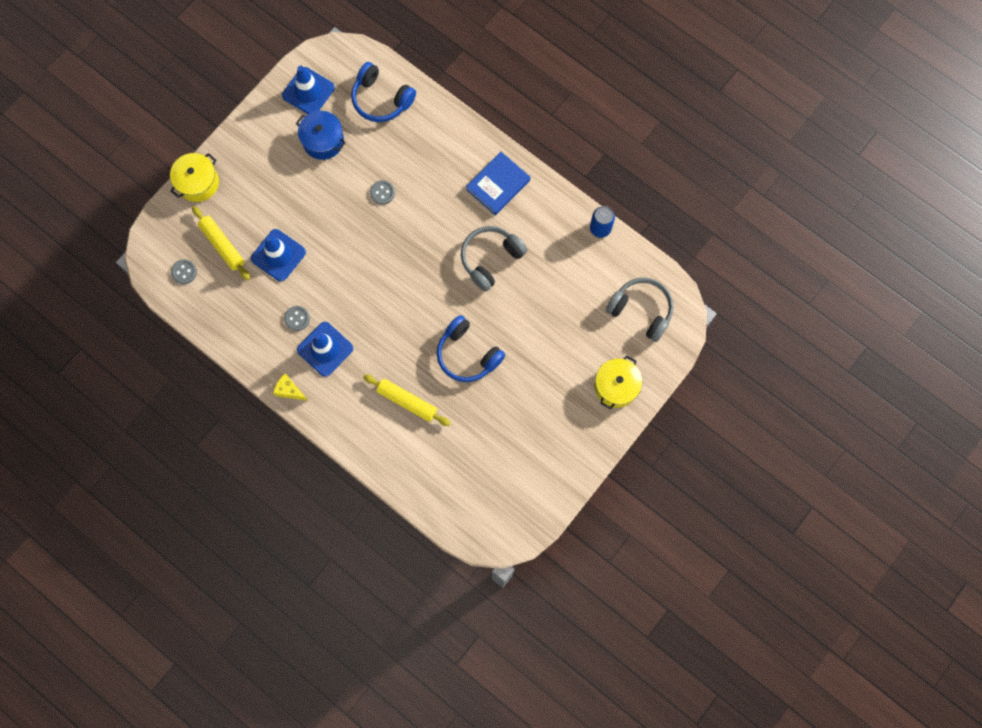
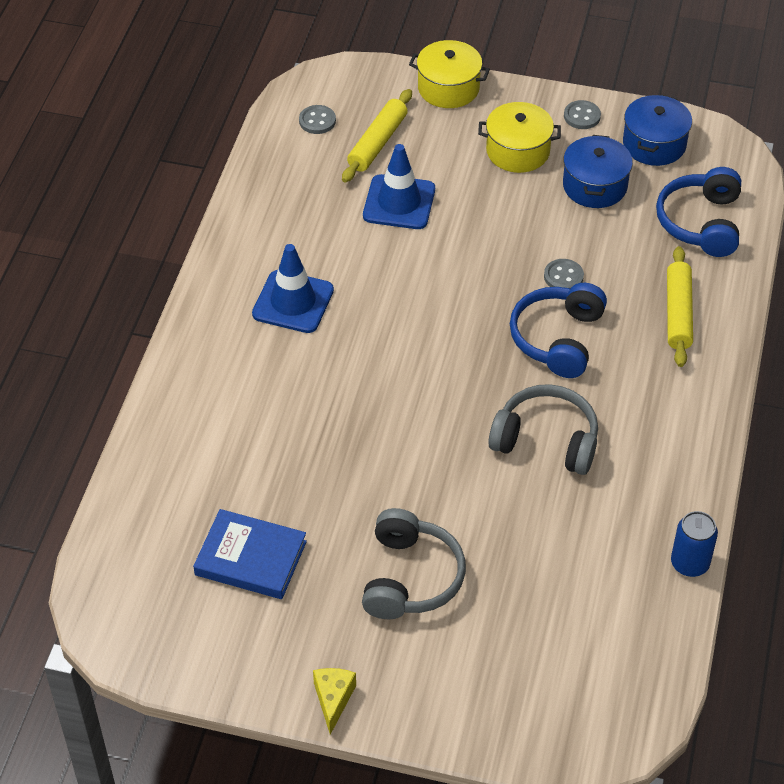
camera: 65 degrees right, 25 degrees down
(289, 390) = (212, 287): yellow cheese -> yellow cheese (333, 699)
(297, 318) = (320, 256): grey button -> grey button (582, 116)
(308, 91) = (654, 144): blue traffic cone -> blue pot
(407, 401) = (266, 424): yellow rolling pin -> yellow rolling pin (678, 313)
(467, 354) = (378, 469): blue headphones -> blue headphones (558, 339)
(498, 185) = (669, 404): blue book -> blue book (251, 558)
(616, 386) = (438, 688): yellow pot -> yellow pot (518, 151)
(641, 310) = (588, 675): grey headphones -> grey headphones (410, 577)

